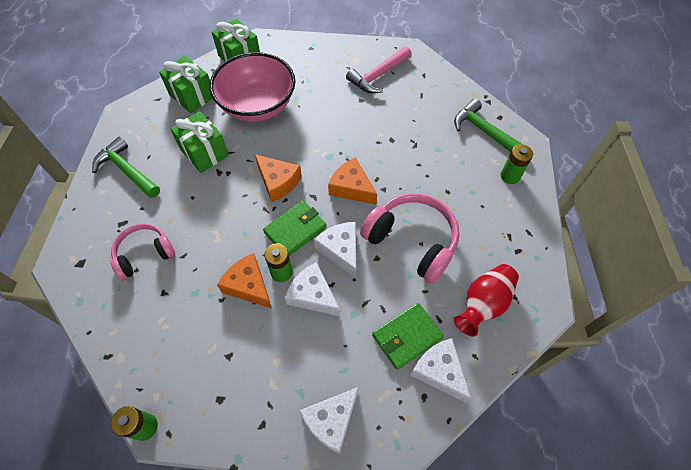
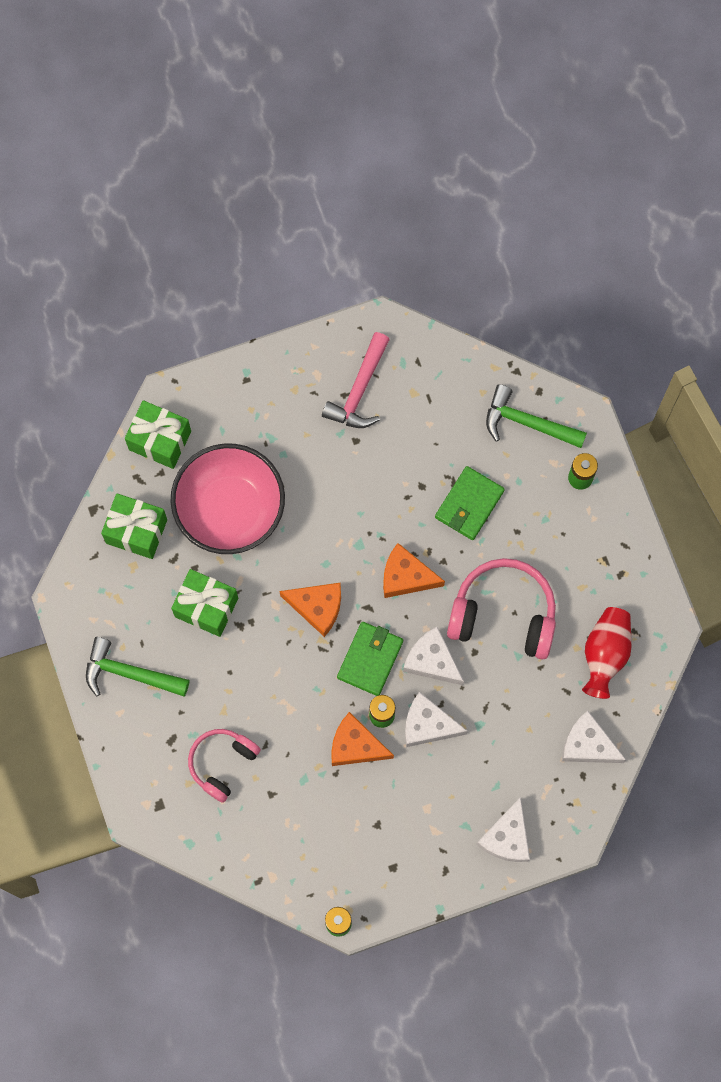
camera: 25 degrees left, 15 degrees up
(406, 336) = (542, 724): green wallet -> green wallet (469, 504)

